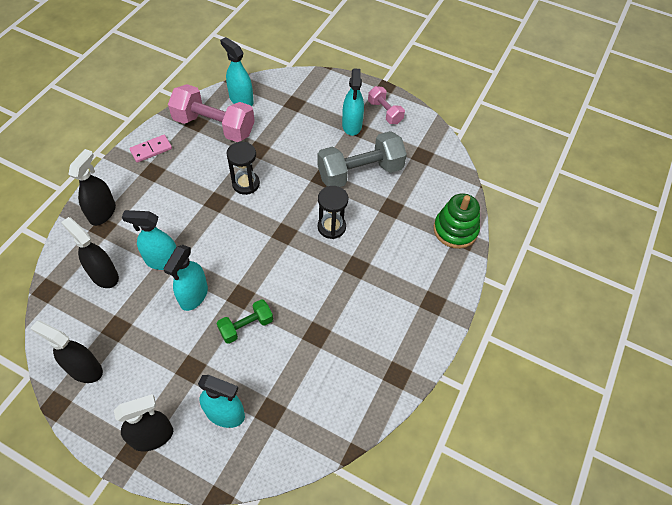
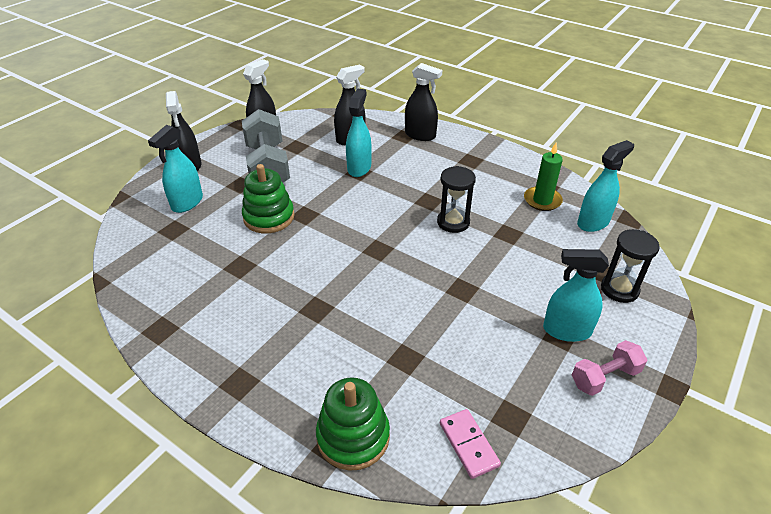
camera: 100 degrees right, 15 degrees down
(151, 150) = (501, 159): pink domino -> pink domino (468, 444)
(193, 295) = (314, 186): turquoise spray bottle -> none
(214, 126) = (542, 200): pink dumbbell -> green candle
(246, 326) = (269, 217): green dumbbell -> green stacking toy
(331, 227) = (380, 291): black hourglass -> black hourglass (619, 289)
(360, 172) = (472, 330): grey dumbbell -> grey dumbbell (268, 166)

